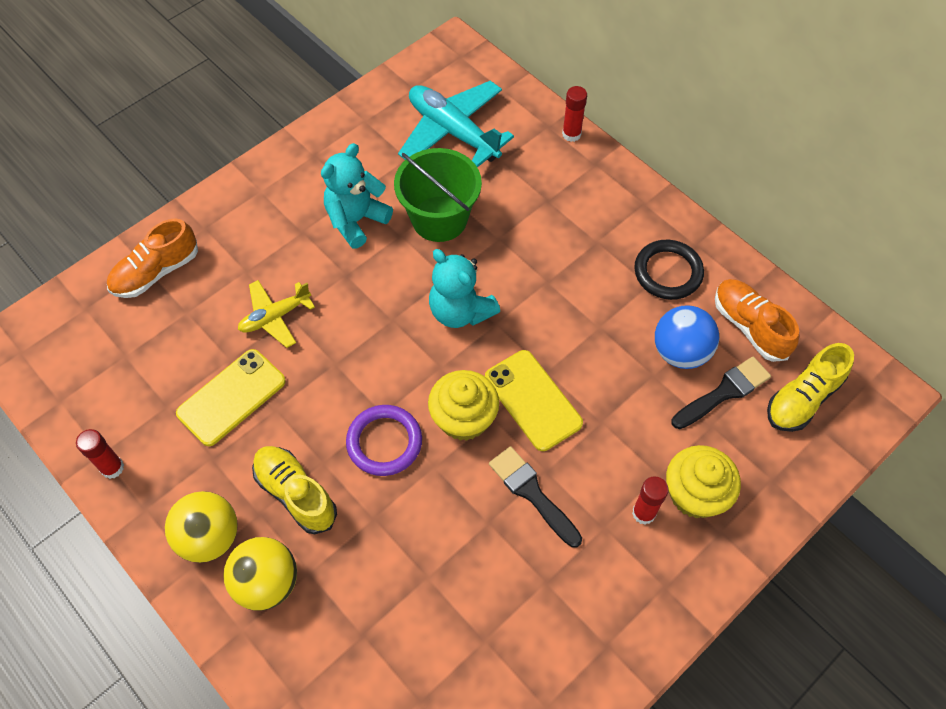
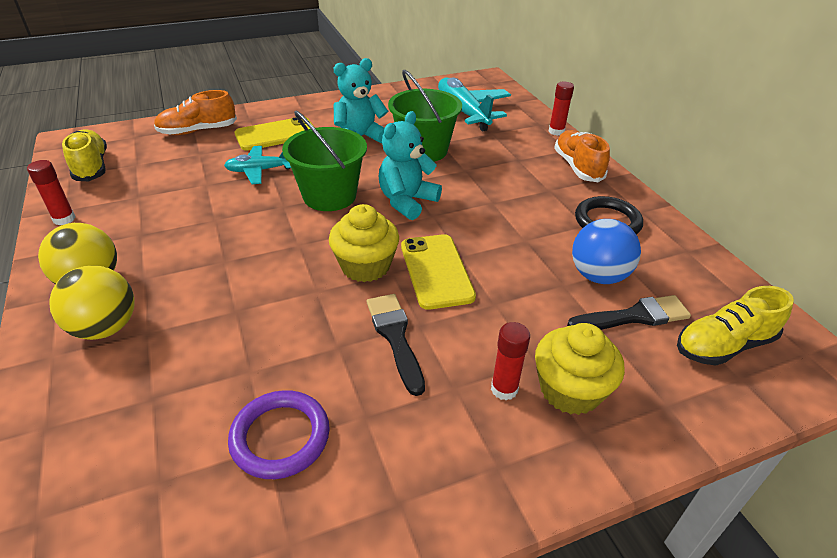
camera: 20 degrees right, 20 degrees down
(231, 397) = (188, 204): yellow phone -> yellow phone (276, 134)
(275, 317) = (259, 170): yellow plane -> turquoise plane
(296, 494) = (184, 274): yellow shoe -> yellow shoe (91, 167)
(375, 331) = (329, 196): none -> green bucket
(384, 442) = (285, 262): purple ring -> purple ring (280, 437)
(460, 311) = (407, 201): turquoise teddy bear -> turquoise teddy bear turned 60 degrees clockwise
(749, 326) = (678, 276): orange shoe -> orange shoe (578, 167)

